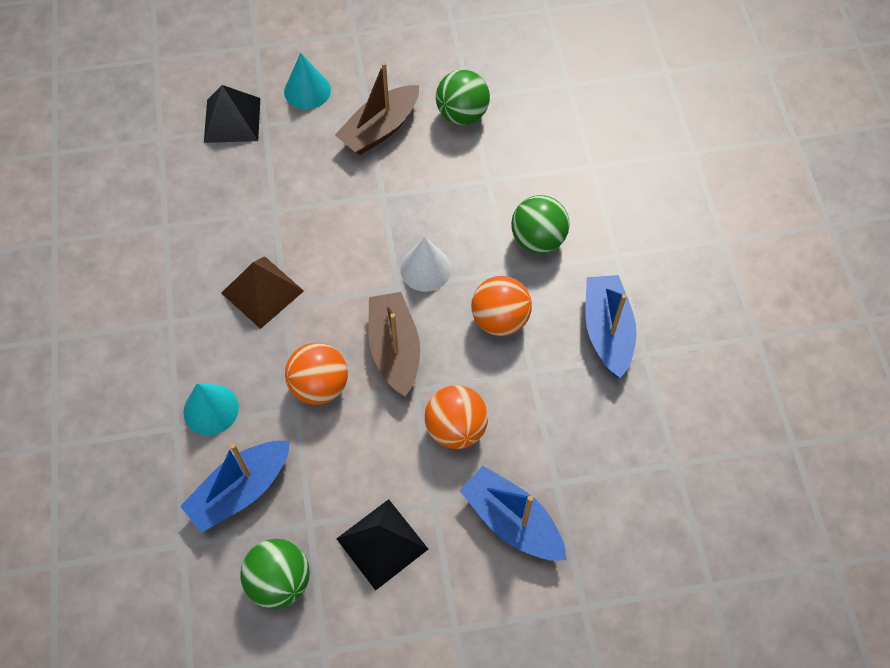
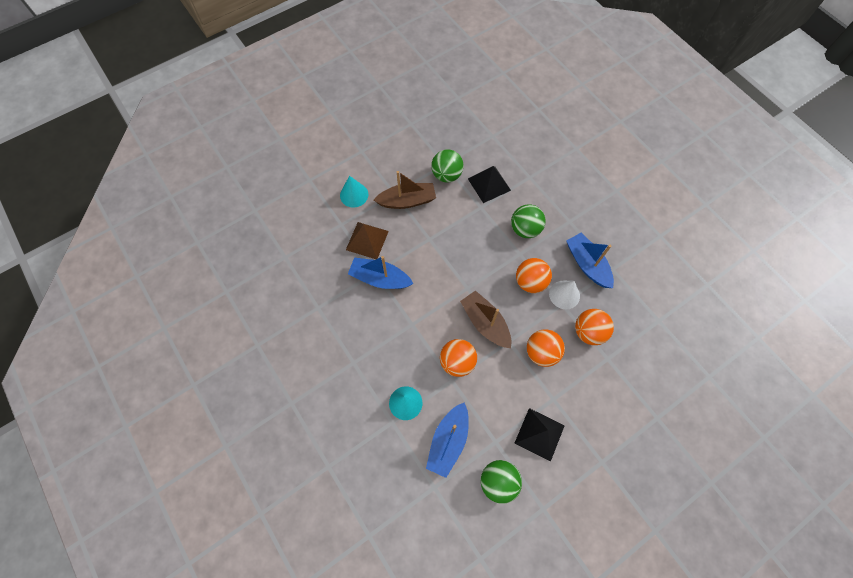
camera: 25 degrees left, 5 degrees up
(232, 120) = (321, 229): black pyramid -> black pyramid (489, 184)
(262, 292) = (395, 322): brown pyramid -> brown pyramid (367, 240)
(380, 129) = (407, 201): brown boat -> brown boat turned 120 degrees counterclockwise
(425, 269) = (476, 270): white cone -> white cone (564, 294)
(512, 521) = (597, 389): blue boat -> blue boat (380, 278)
(549, 431) = (588, 332): none -> orange ball

